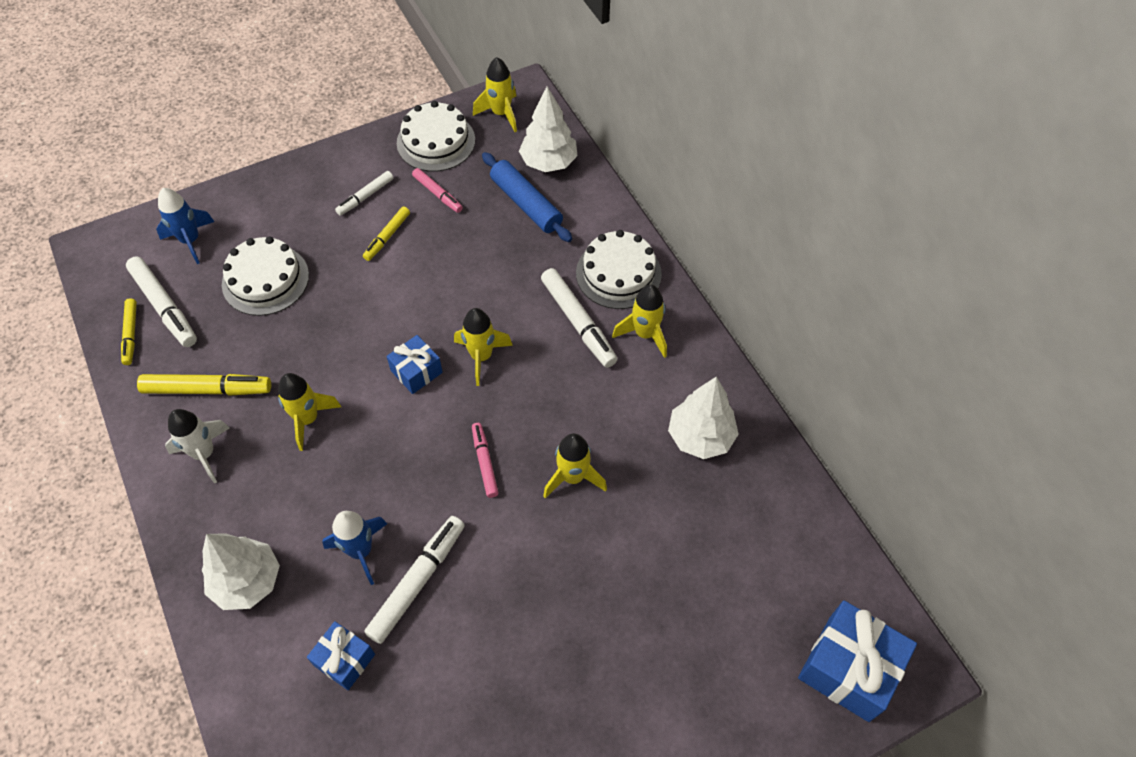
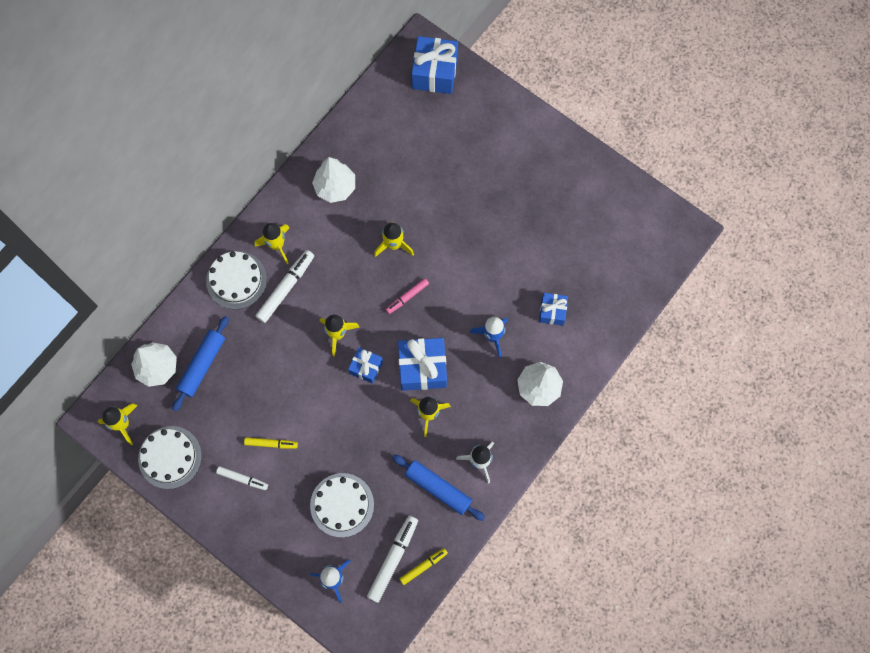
camera: 115 degrees left, 15 degrees up
(207, 389) = (438, 488): yellow marker -> blue rolling pin
(373, 438) = (422, 368): none -> blue gift
(417, 582) = (494, 297): white marker -> none
(437, 194) = (219, 430): pink marker -> none

